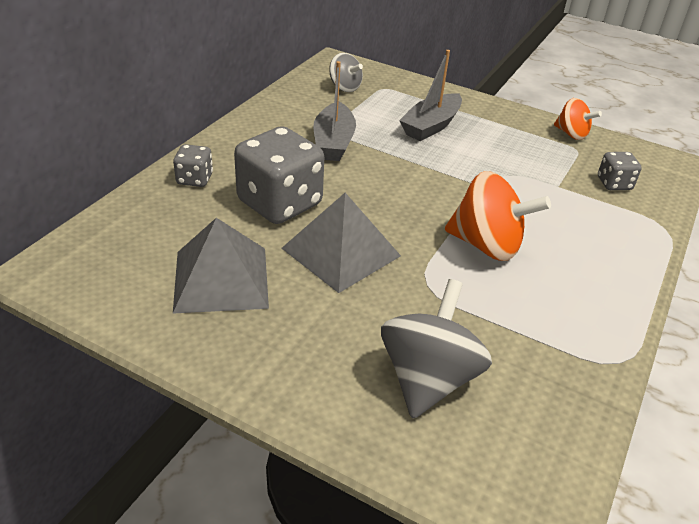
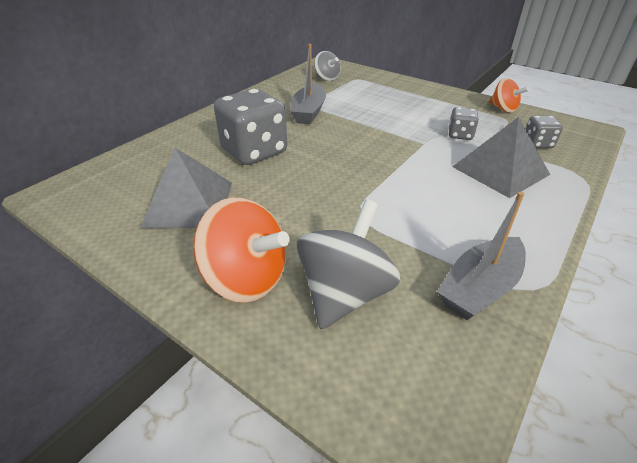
camera: 10 degrees right, 0 degrees up
(194, 179) = (194, 134): grey dice -> grey dice (460, 135)
(341, 252) = (293, 187): grey pyramid -> grey pyramid (500, 170)
(431, 126) = (388, 102): grey boat -> grey boat (479, 288)
(487, 245) = (419, 186): orange spinning top -> orange spinning top (246, 279)

